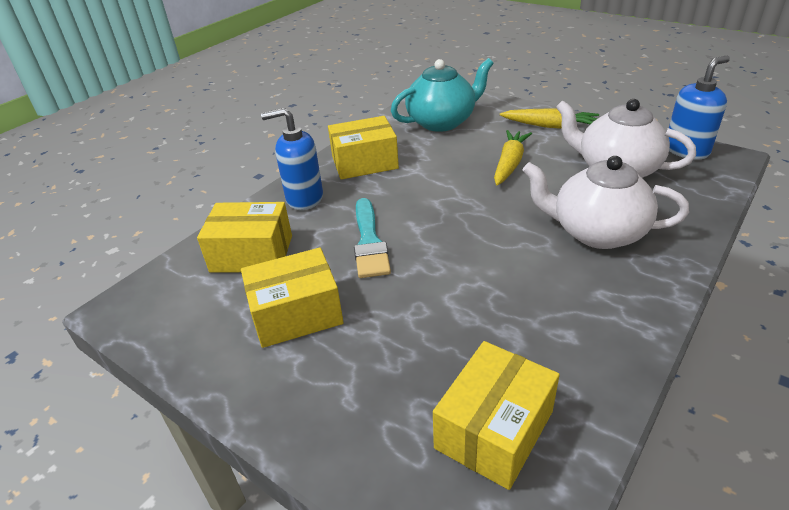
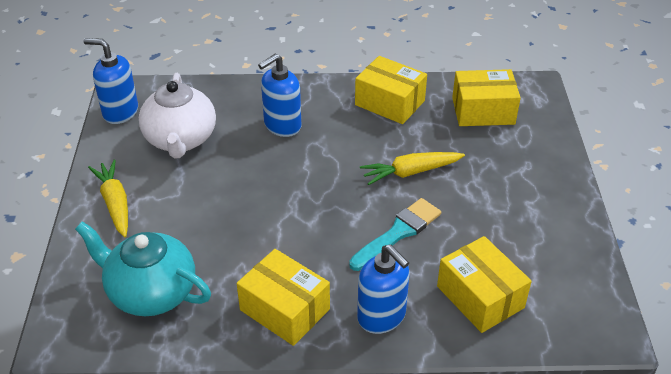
camera: 130 degrees left, 5 degrees up
(296, 314) = (502, 226): yellow box -> yellow box (389, 103)
(509, 164) = (213, 203): yellow carrot -> yellow carrot (410, 172)
(596, 232) = (282, 125): white teapot -> blue soap dispenser

